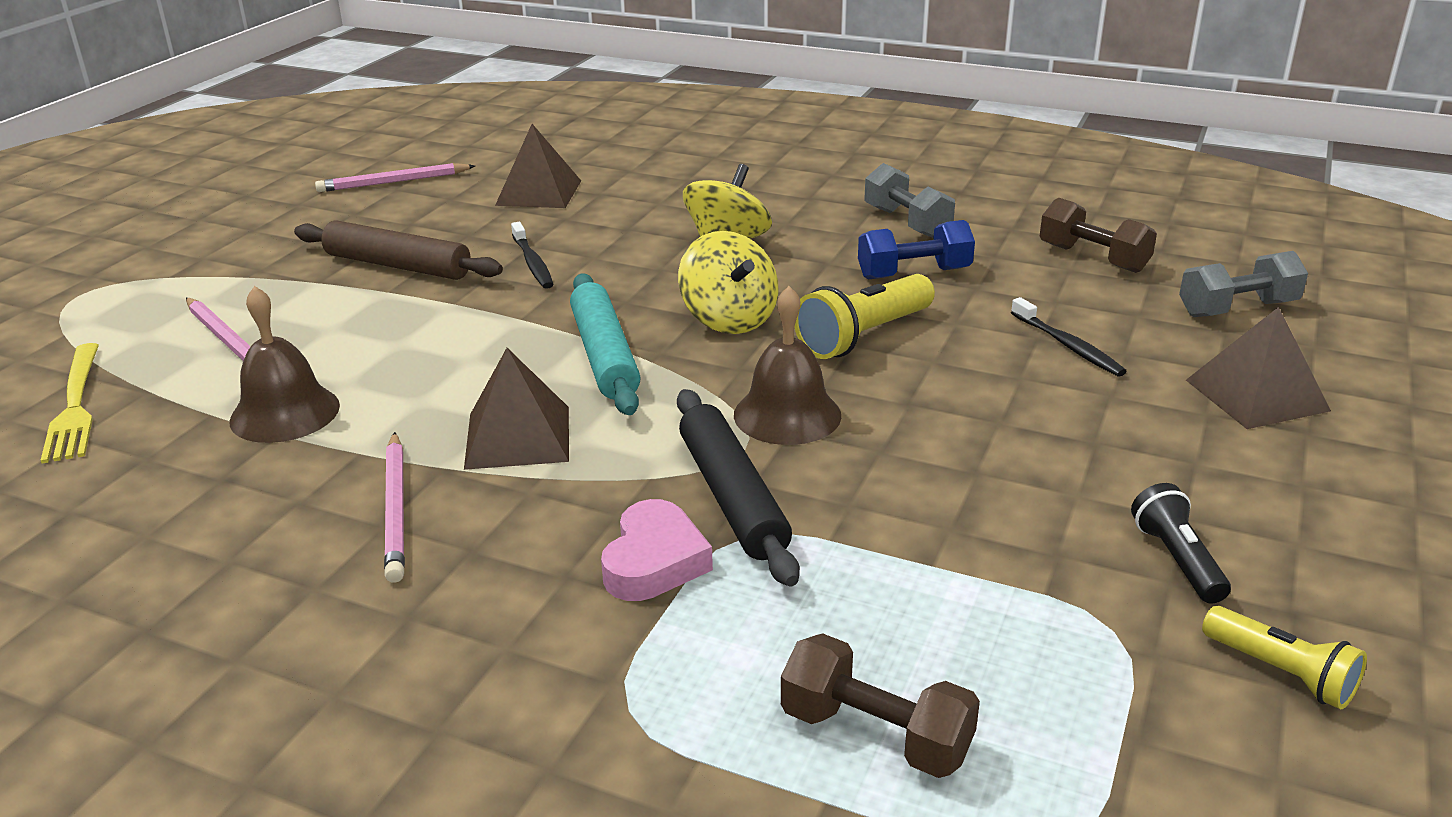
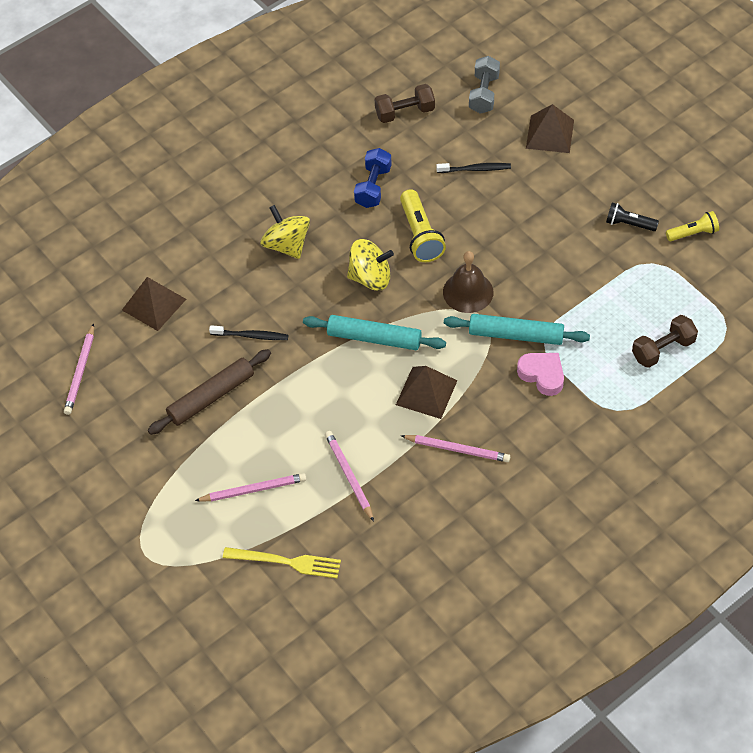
camera: 60 degrees left, 25 degrees up
(285, 413) = (349, 476): brown bell -> pink pencil
(732, 497) = (515, 335): black rolling pin -> turquoise rolling pin
(907, 222) = (315, 161): grey dumbbell -> none

